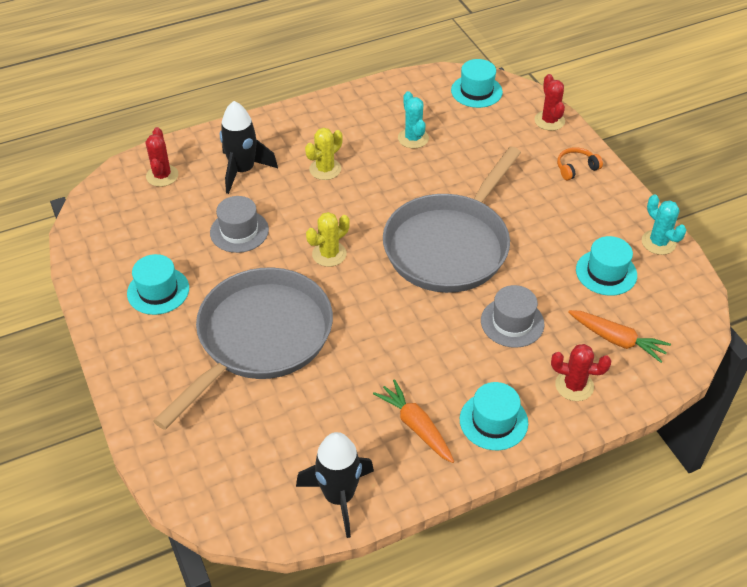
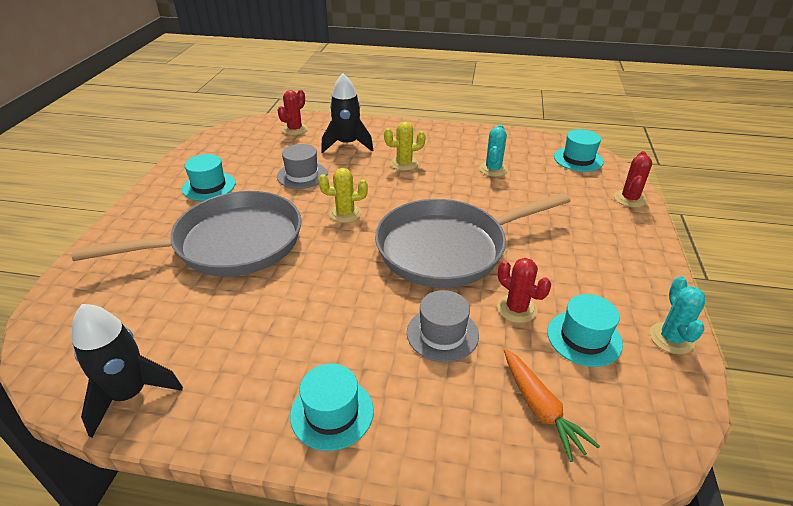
camera: 35 degrees right, 10 degrees down
(416, 426) = (260, 374): orange carrot -> none
(574, 385) = (448, 428): red cactus -> red cactus (516, 309)
(576, 168) = (626, 241): orange headphones -> none

